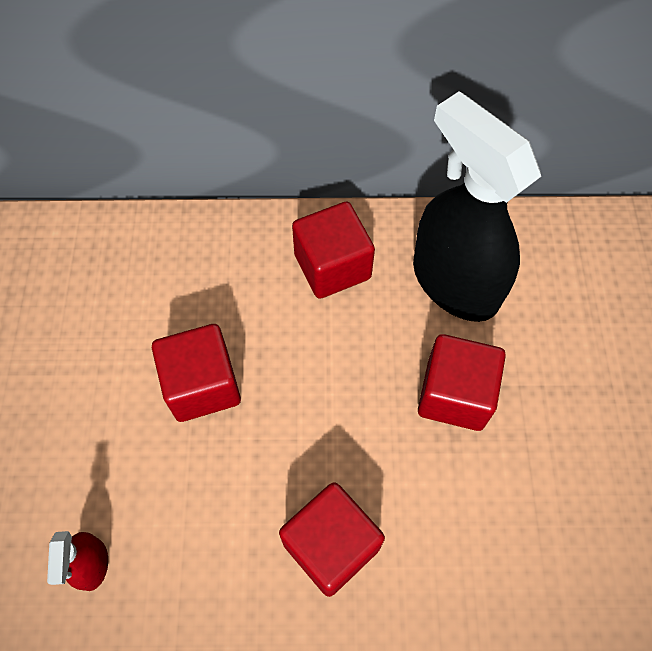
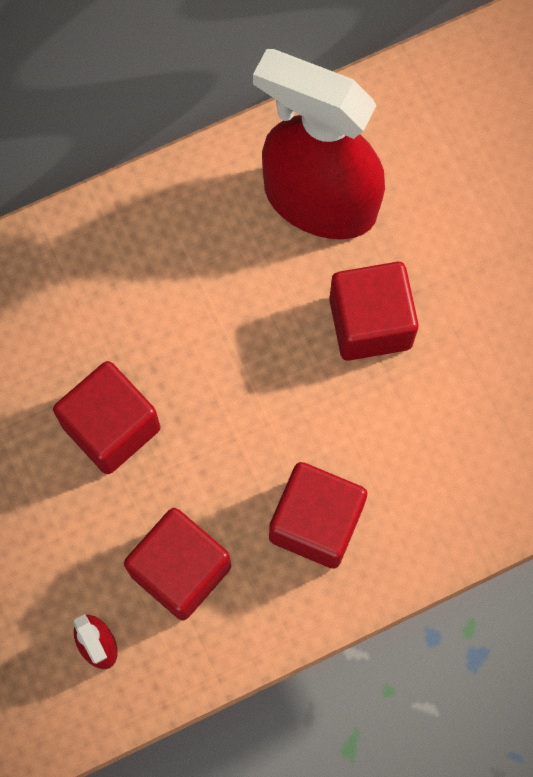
camera: 25 degrees left, 10 degrees up
(332, 266) = (182, 238): red cube -> red cube (180, 570)
(454, 282) = (319, 200): black spray bottle -> red spray bottle

